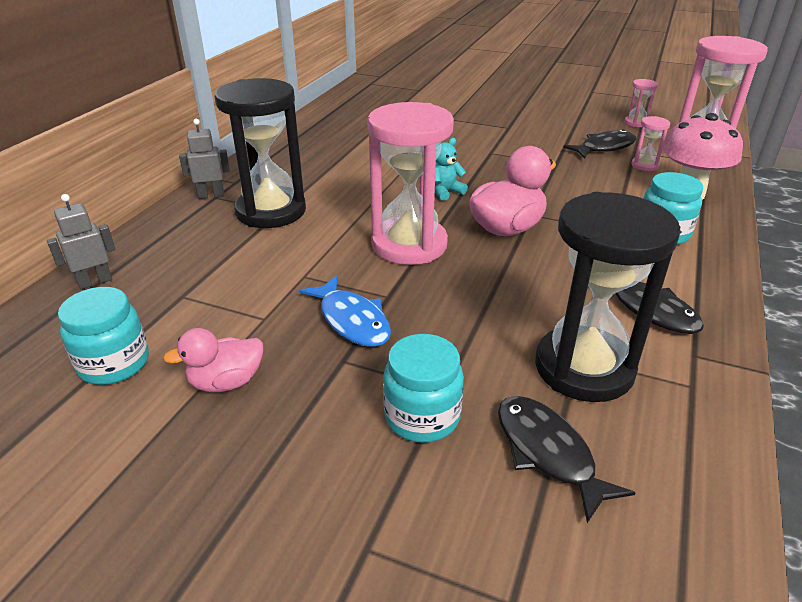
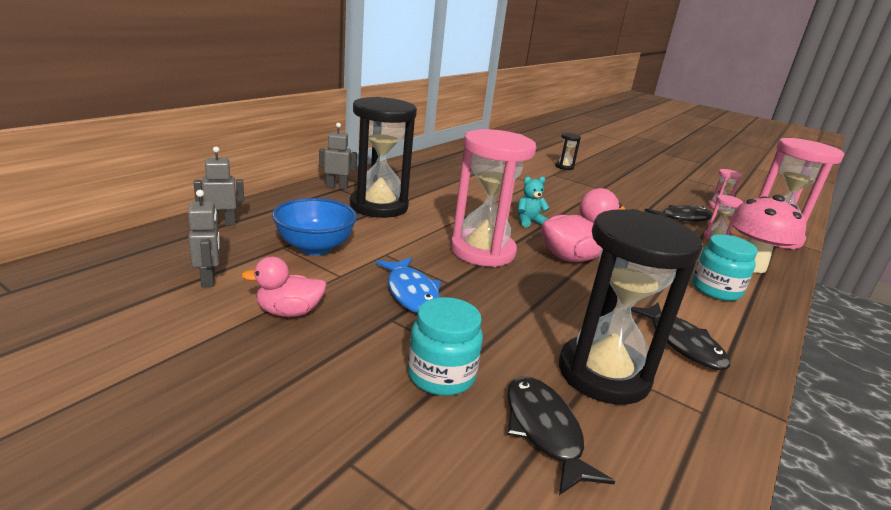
camera: 10 degrees right, 10 degrees down
(114, 364) = (209, 279): turquoise jar -> grey robot
(220, 287) = (315, 247): none -> blue bowl
(459, 106) = (564, 167): none -> black hourglass

